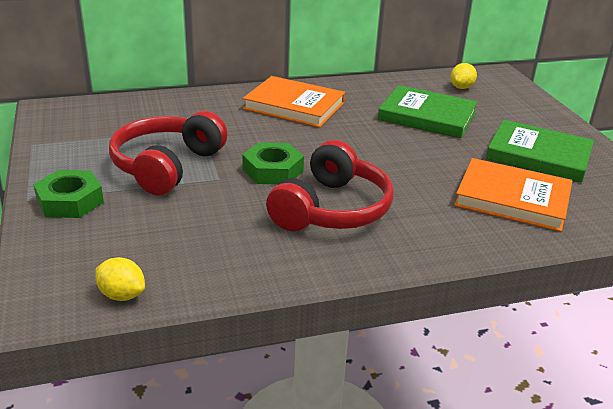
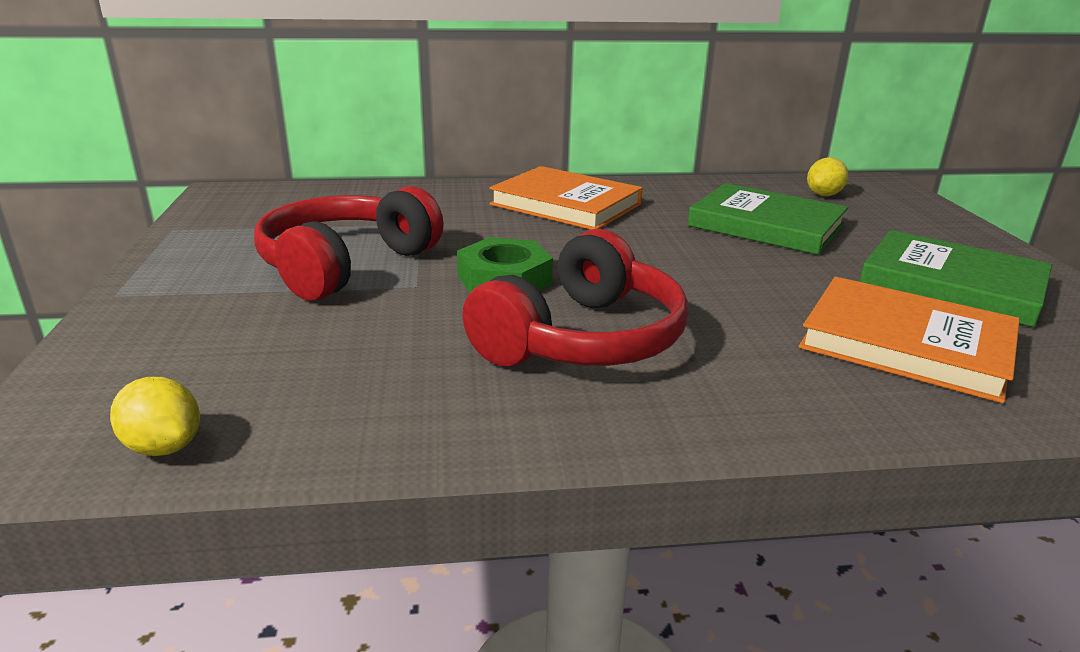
camera: 10 degrees right, 5 degrees down
(70, 201) = (175, 300): green nut -> none

